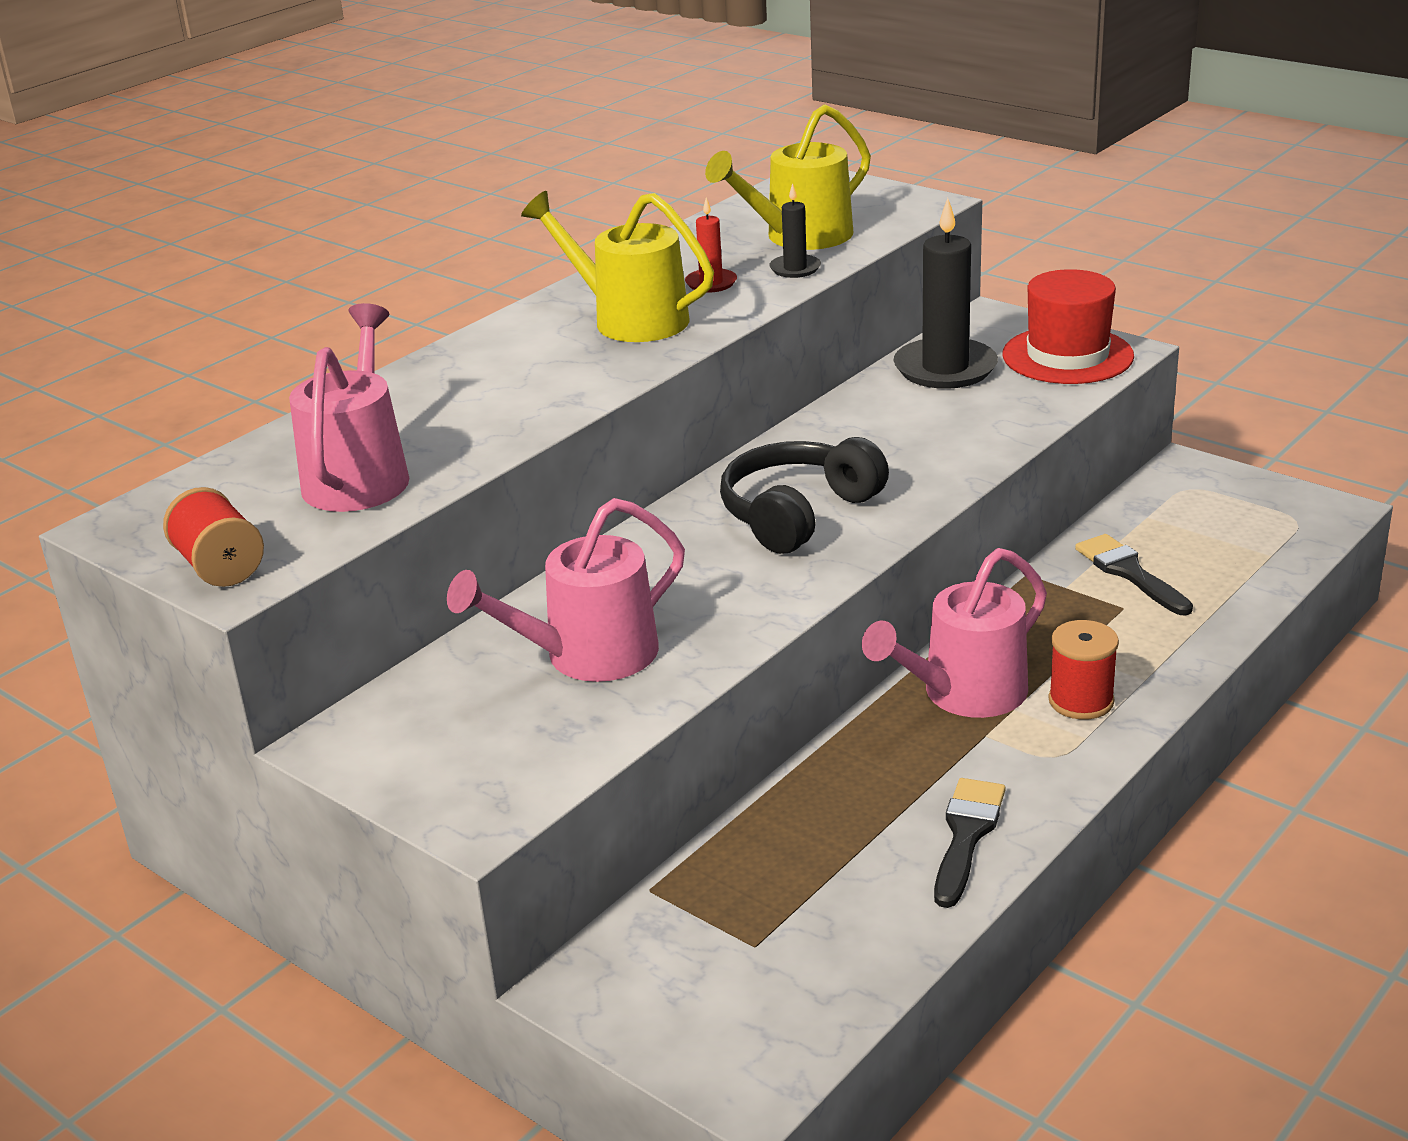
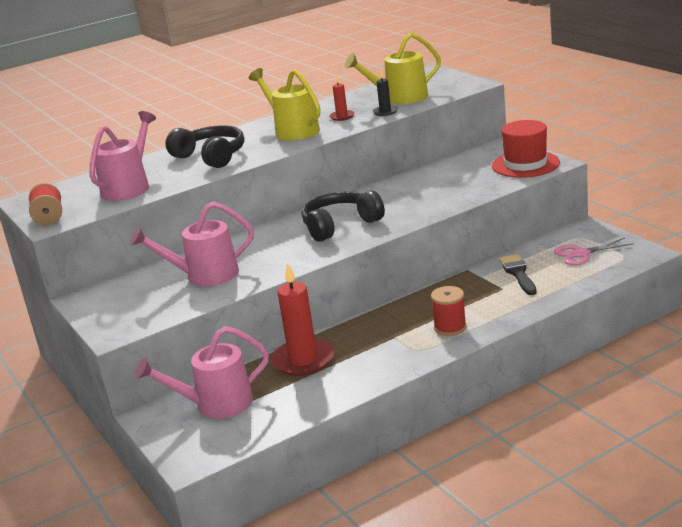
camera: 20 degrees right, 5 degrees down
(494, 390) = (211, 157): none -> black headphones
(835, 810) = (303, 360): none -> red candle
(945, 368) = (460, 167): black candle -> none
(964, 694) = (397, 319): pink watering can -> pink watering can (216, 404)
(966, 835) = (353, 377): black brush -> none
(1217, 521) = (581, 254): none -> pink scissors

